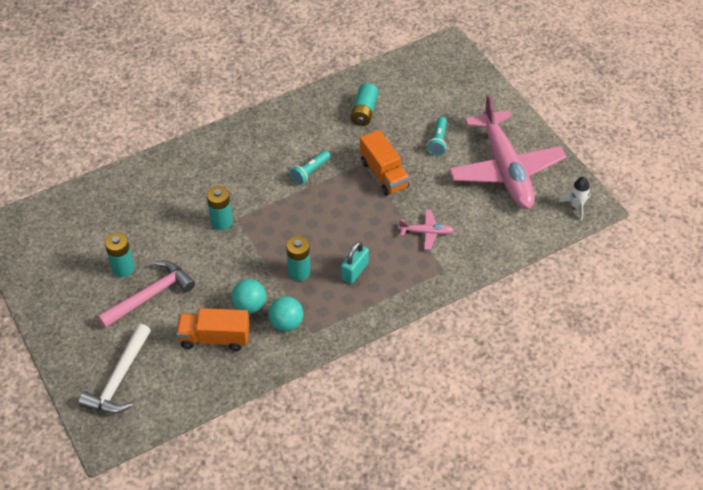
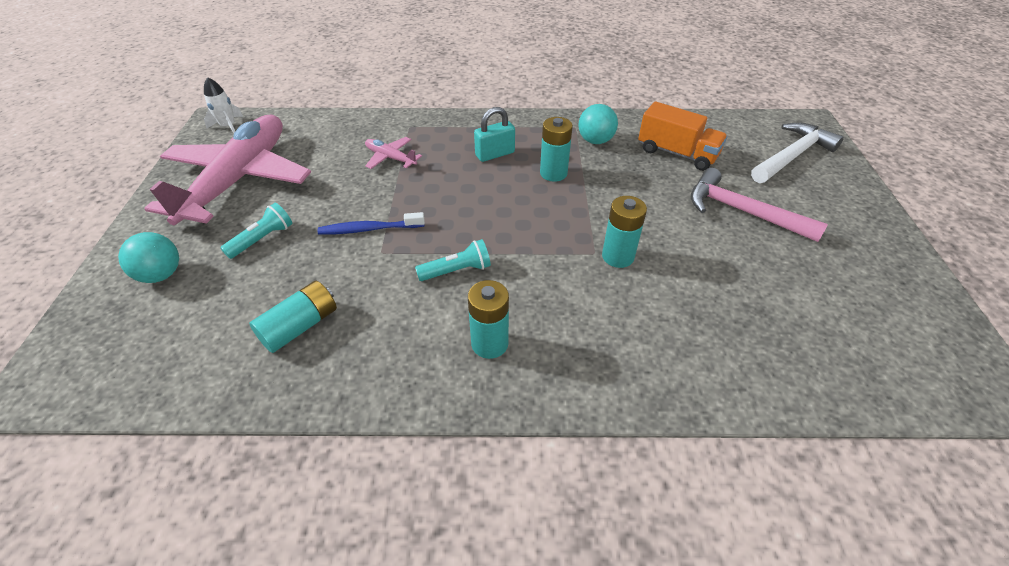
camera: 150 degrees left, 5 degrees down
(123, 268) = (775, 252): turquoise battery -> turquoise battery (489, 343)
(150, 295) = (742, 211): pink hammer -> pink hammer turned 45 degrees clockwise
(250, 305) = (626, 165): turquoise ball -> turquoise ball (161, 274)
(384, 174) = (370, 229): orange truck -> blue toothbrush

